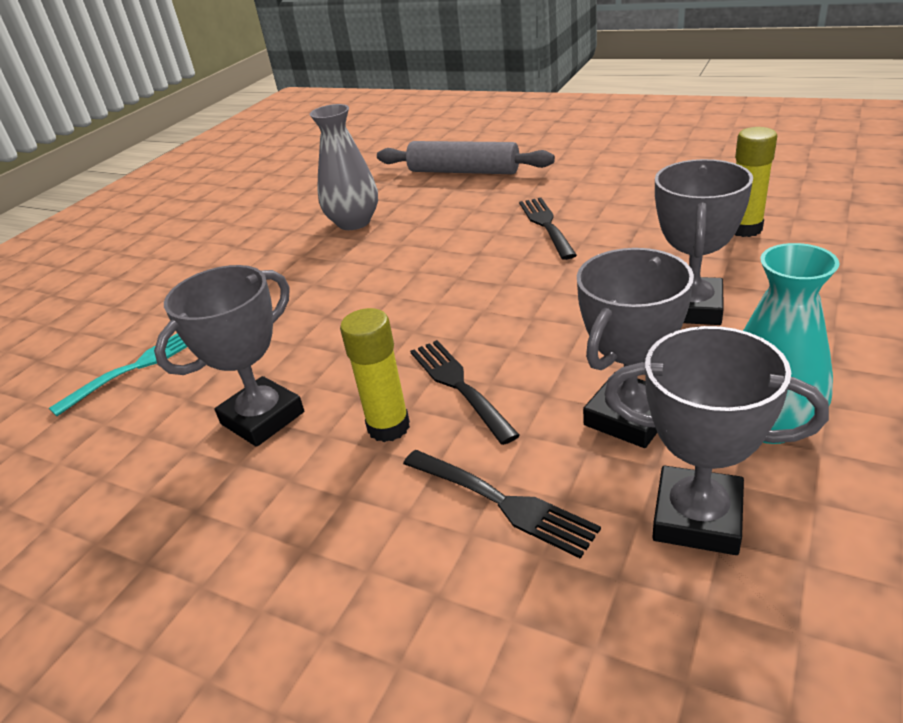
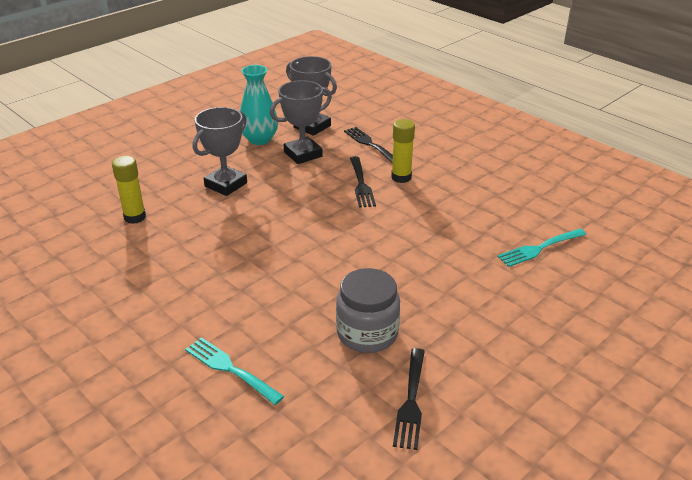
camera: 165 degrees left, 0 degrees up
(262, 418) = (460, 197): grey trophy -> none
(354, 222) = (367, 333): grey vase -> grey jar
(463, 172) = (231, 369): grey rolling pin -> turquoise fork
(547, 225) = (232, 266): black fork -> black fork (411, 400)

